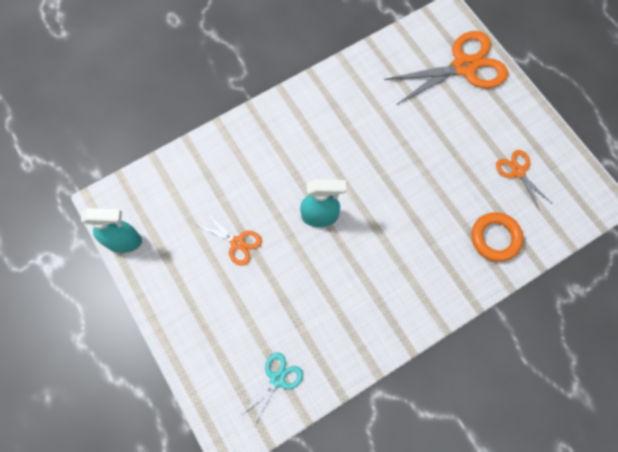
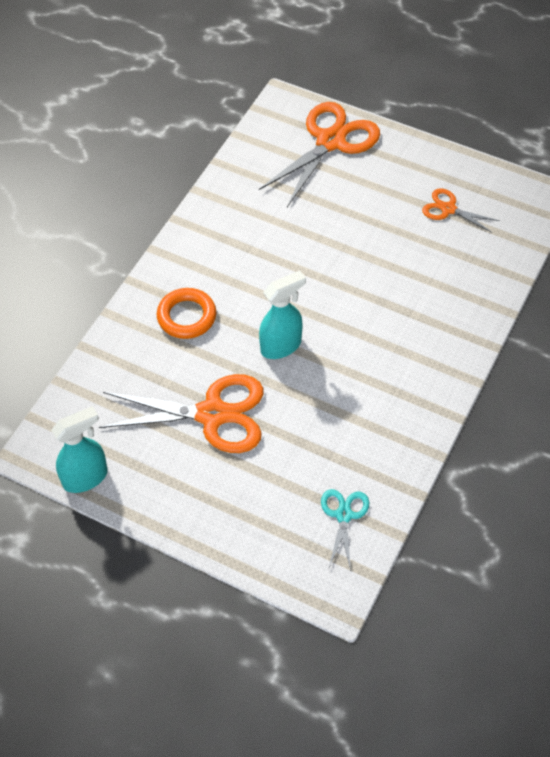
camera: 30 degrees left, 15 degrees down
(237, 243) = (212, 414): orange scissors -> orange scissors, size x1.96
(495, 238) = (467, 277): orange ring -> orange ring (186, 316)

